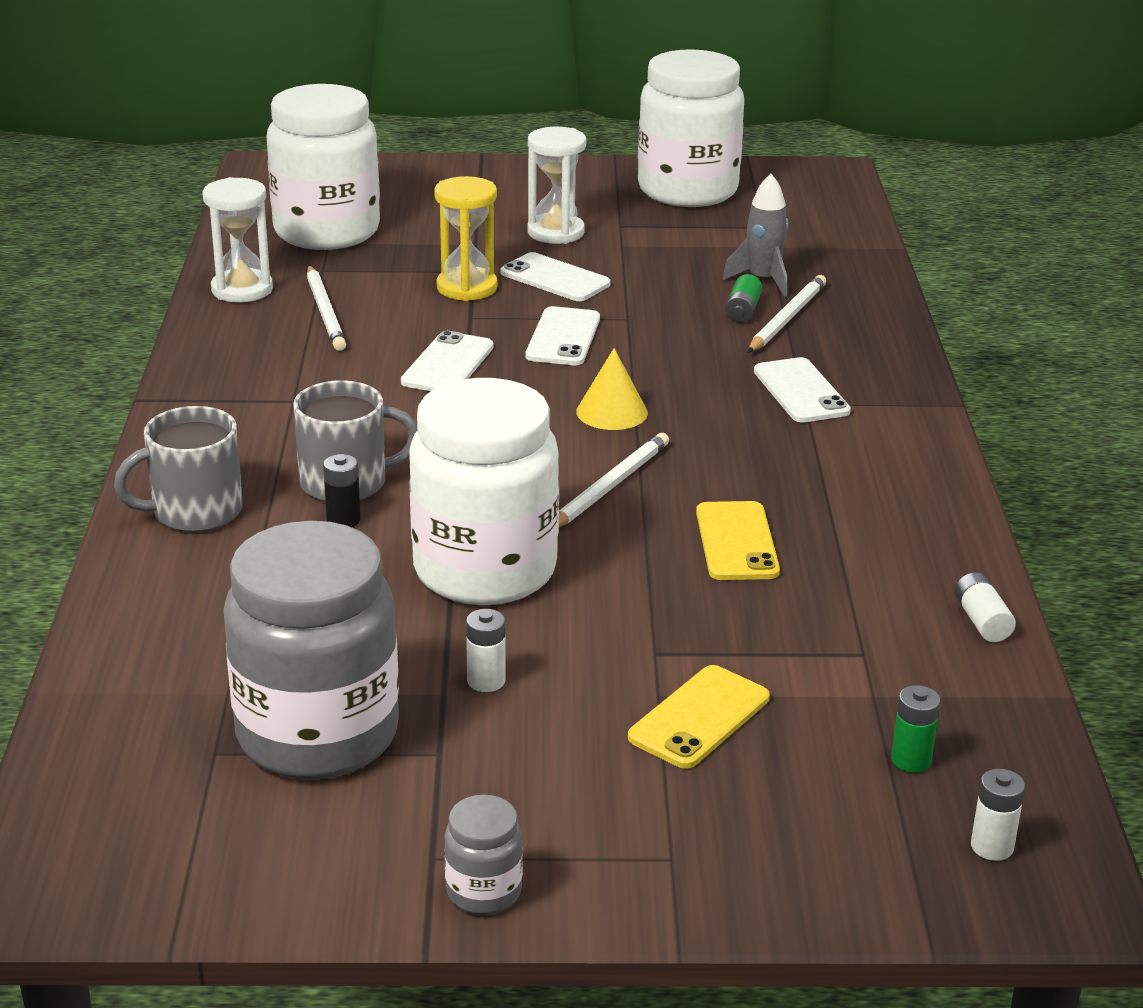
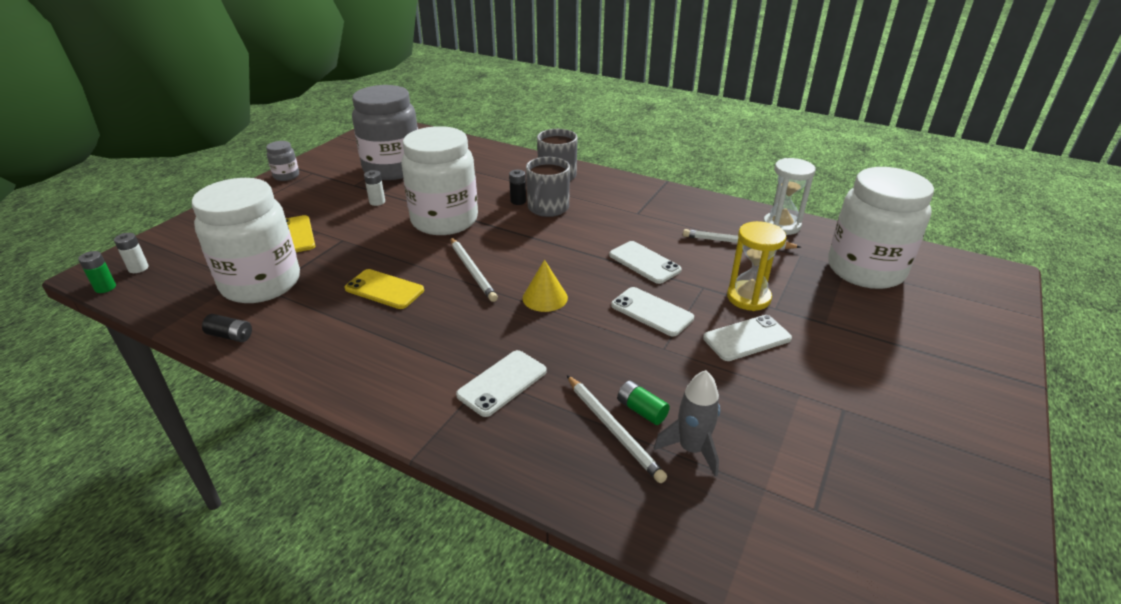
camera: 120 degrees right, 5 degrees up
(555, 232) = (837, 367): white hourglass -> none
(687, 190) = (929, 492): white jar -> white jar (261, 283)
(801, 391) = (502, 383): white phone -> white phone turned 60 degrees counterclockwise
(911, 760) = (199, 271): green battery -> green battery (105, 287)
(982, 621) = (230, 336): white battery -> black battery

